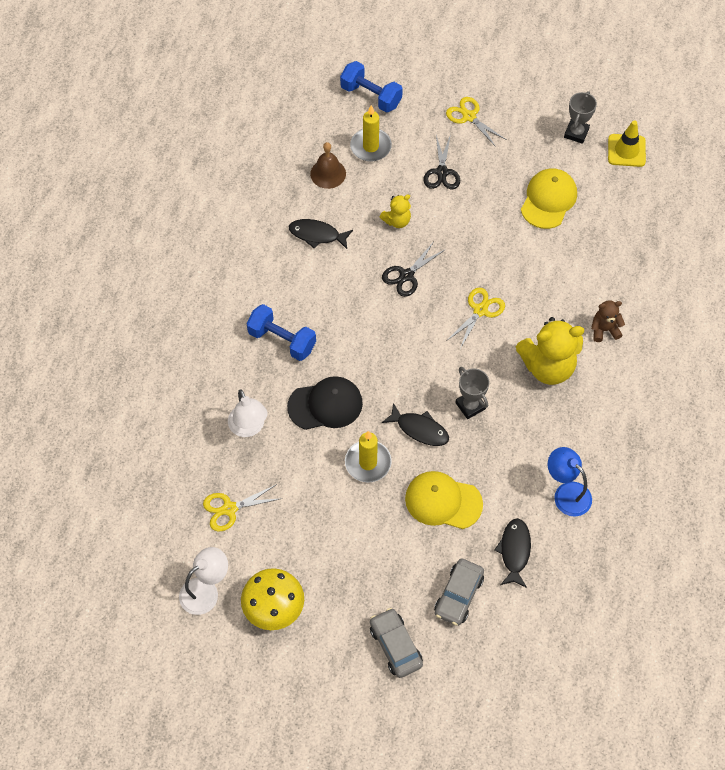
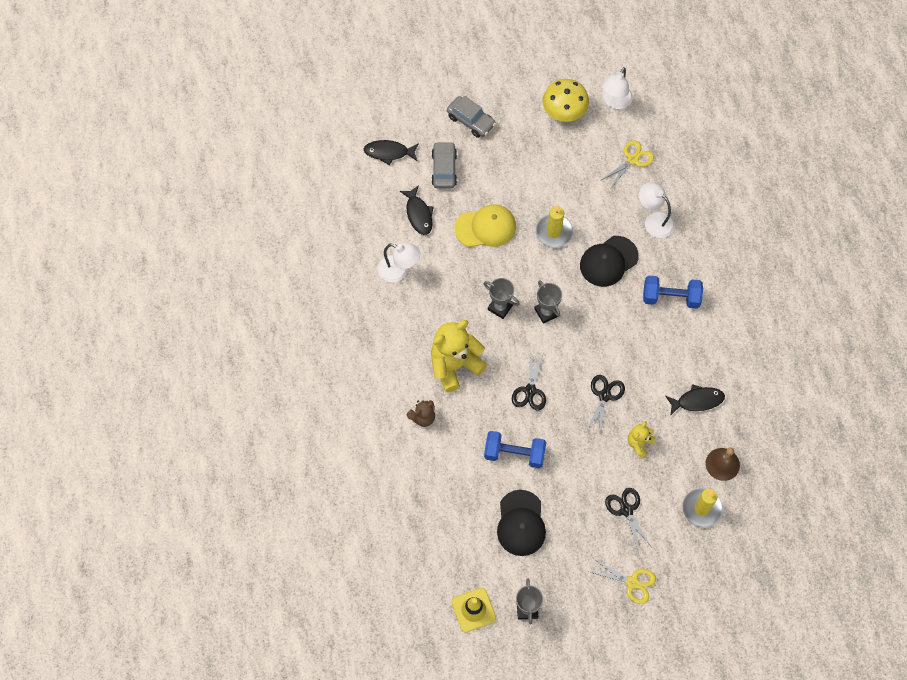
camera: 155 degrees right, 5 degrees up
(371, 96) = (731, 564): blue dumbbell -> blue dumbbell (514, 454)
(419, 429) = (529, 273): black fish -> black fish (389, 152)
(422, 380) = (546, 312): none -> grey trophy
(480, 310) = (530, 391): yellow scissors -> black scissors
(548, 200) = (521, 523): yellow cap -> black cap
(566, 493) = (399, 271): blue lamp -> white lamp

